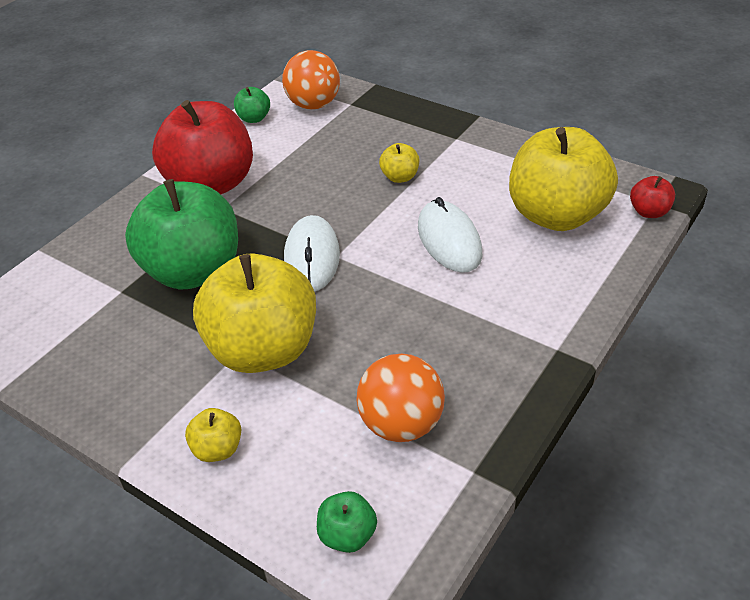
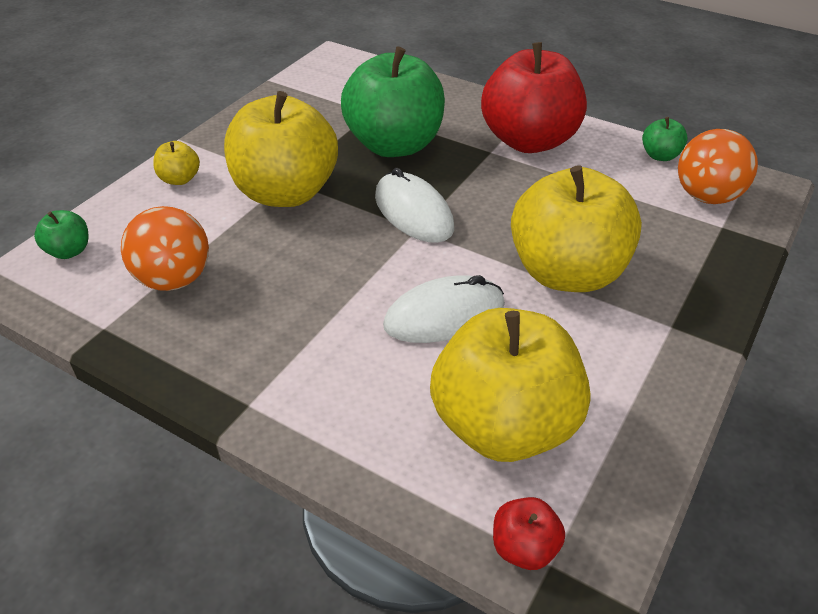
camera: 85 degrees right, 0 degrees up
(312, 257) = (413, 212): white mouse -> white mouse turned 60 degrees clockwise
(400, 177) = (567, 273): yellow apple -> yellow apple, size x2.41

